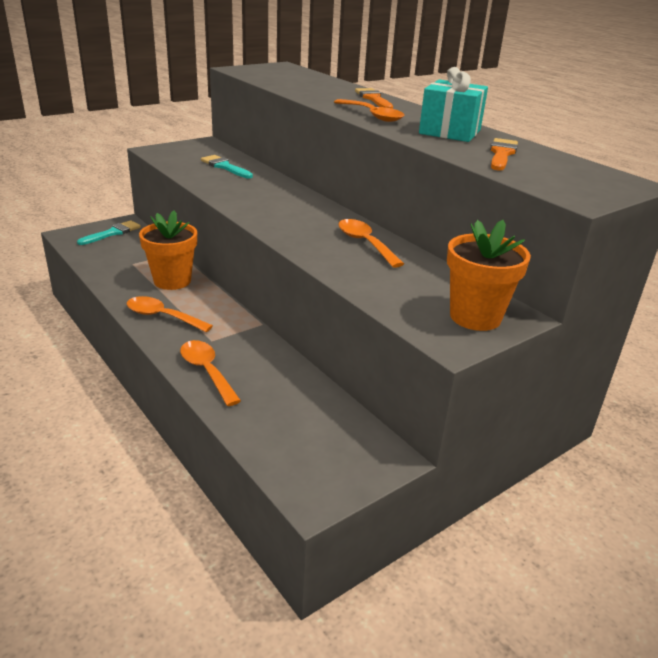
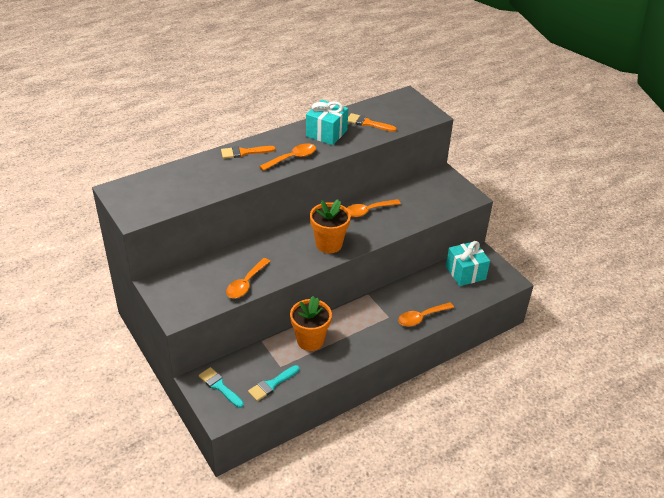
camera: 85 degrees left, 10 degrees up
(162, 317) = (361, 341): orange spoon -> orange spoon (246, 283)
(225, 167) = (226, 270): turquoise brush -> turquoise brush (272, 384)
(327, 430) = (465, 273): none -> turquoise gift
(475, 317) = (447, 186): orange flower pot -> orange flower pot (329, 244)

